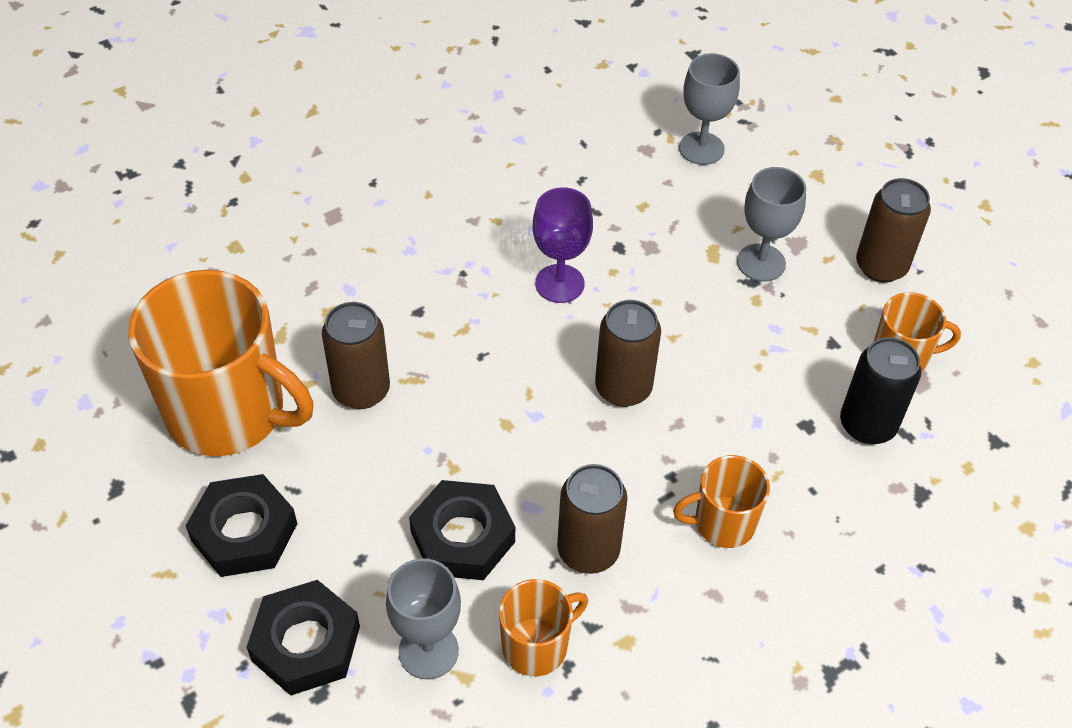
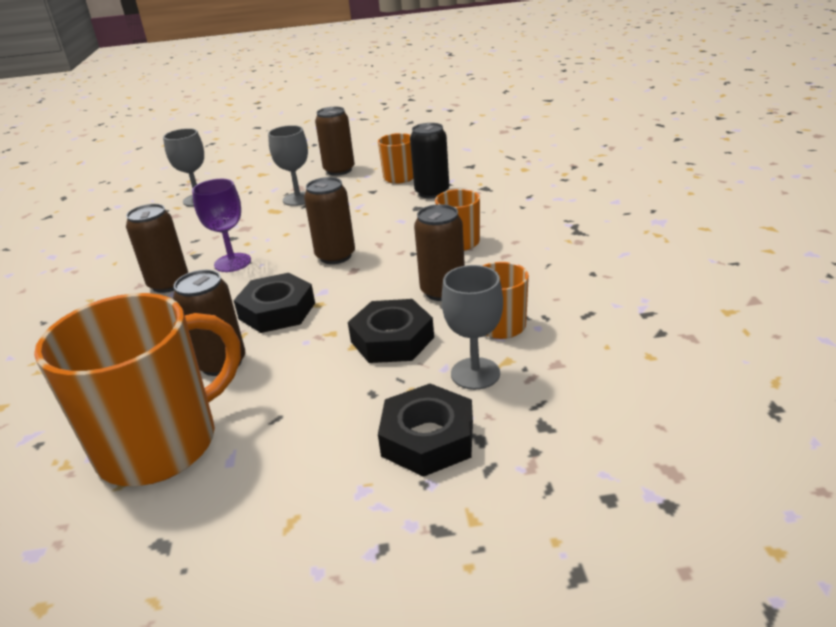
camera: 60 degrees left, 20 degrees down
(244, 532) = (292, 456): black nut -> black nut (277, 311)
(487, 247) = (169, 284): none -> brown can

